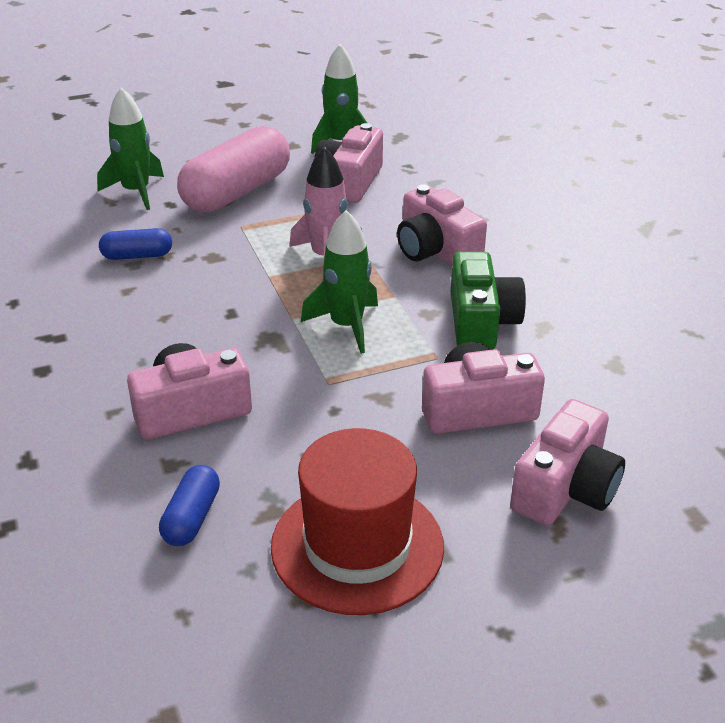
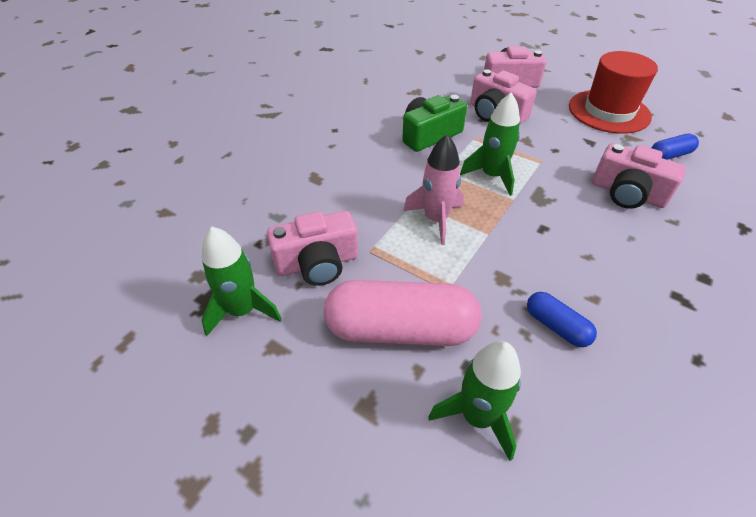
camera: 125 degrees left, 10 degrees up
(436, 250) = (375, 177): pink camera -> none

